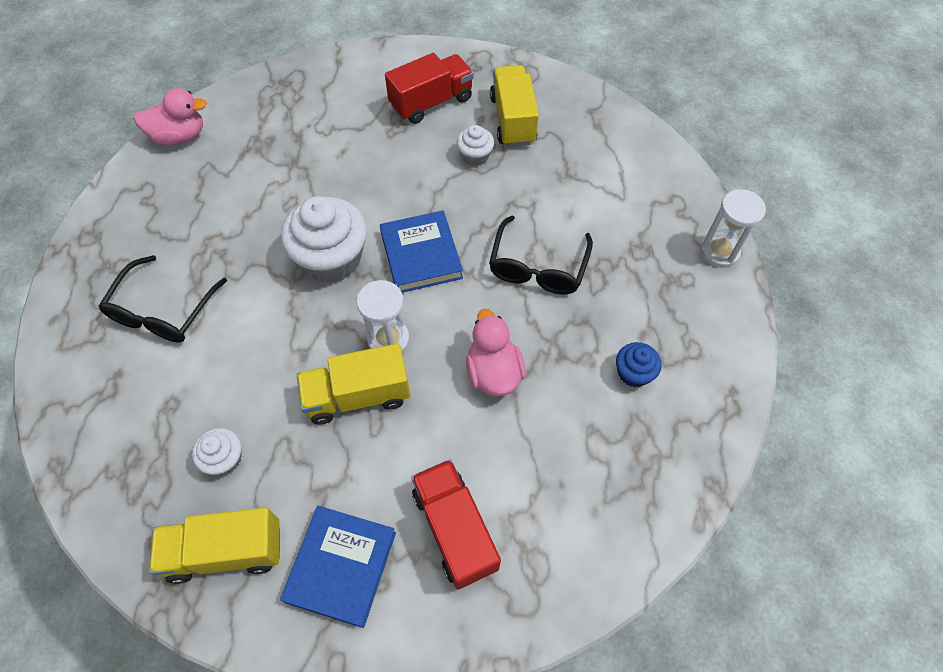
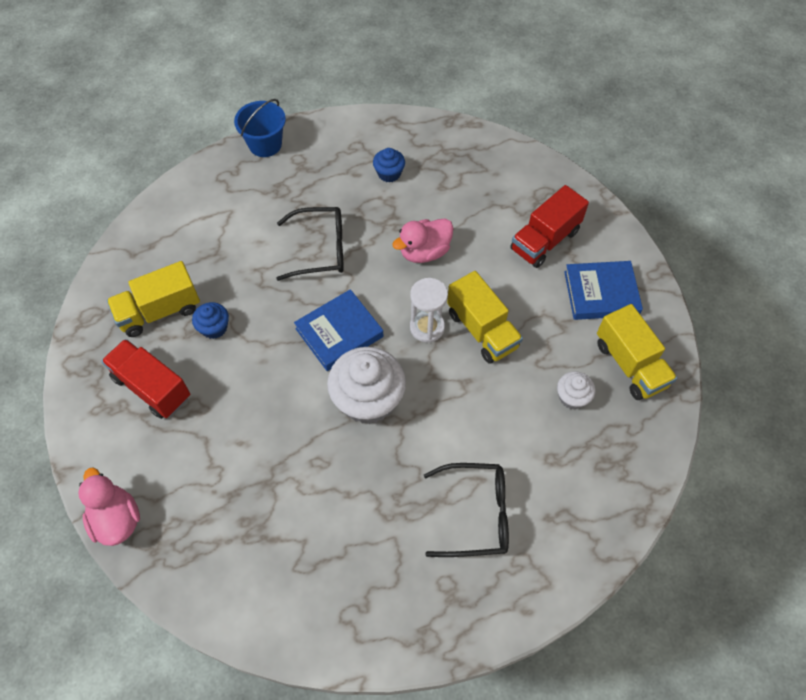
camera: 110 degrees left, 0 degrees up
(179, 136) = (266, 622): pink duck -> pink duck (117, 519)
(475, 156) = (214, 328): white cupcake -> blue cupcake
(719, 251) = (265, 144): white hourglass -> blue bucket

